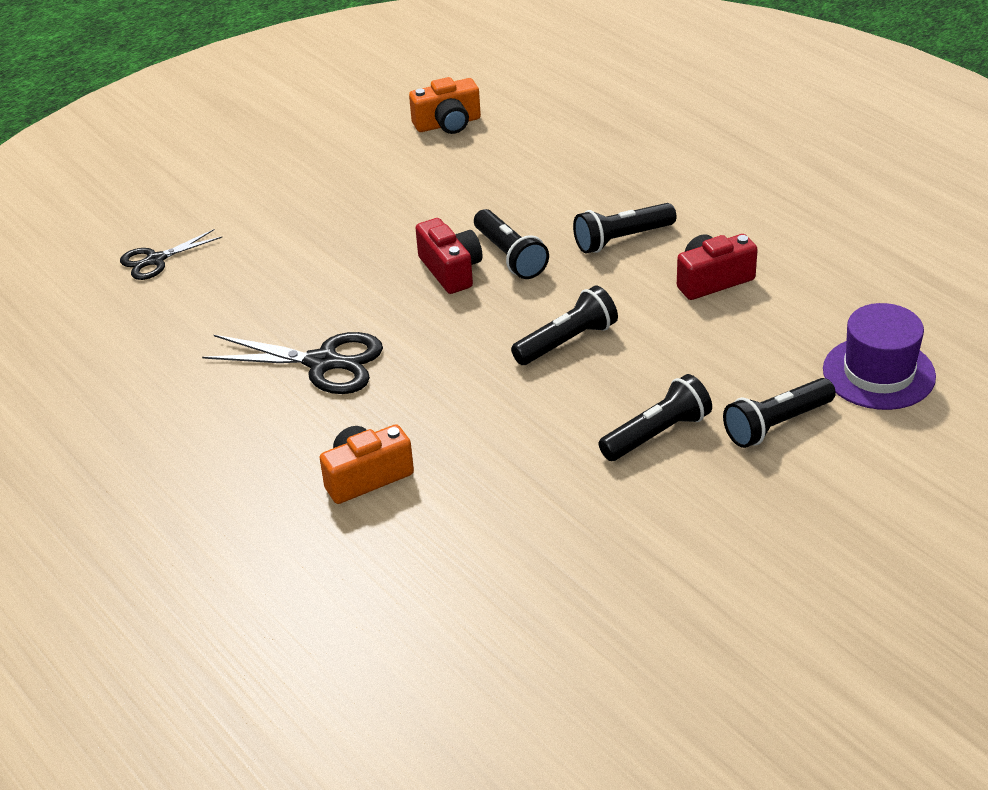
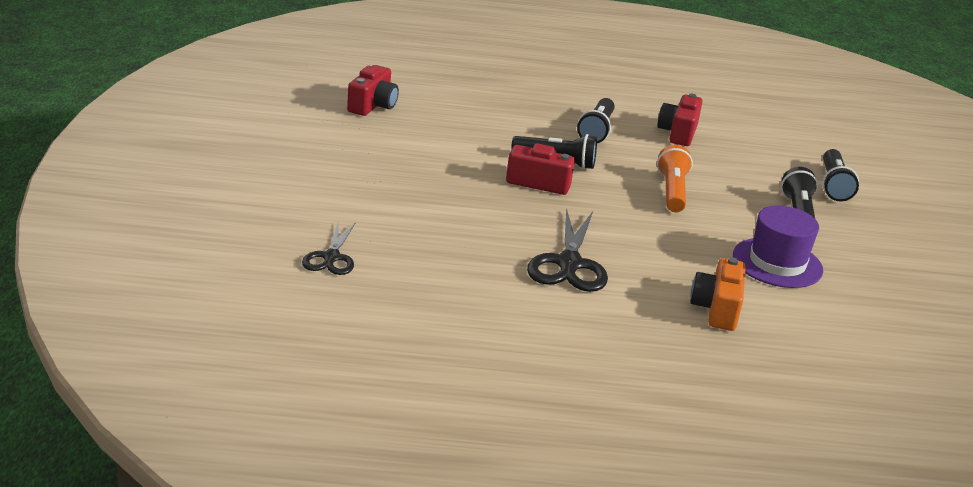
camera: 55 degrees left, 10 degrees down
(323, 363) = (569, 264): black scissors -> black scissors turned 135 degrees clockwise
(448, 124) = (373, 105): orange camera -> red camera
(567, 342) = (672, 191): black flashlight -> orange flashlight
(878, 373) = (824, 144): purple hat -> purple hat (777, 263)

